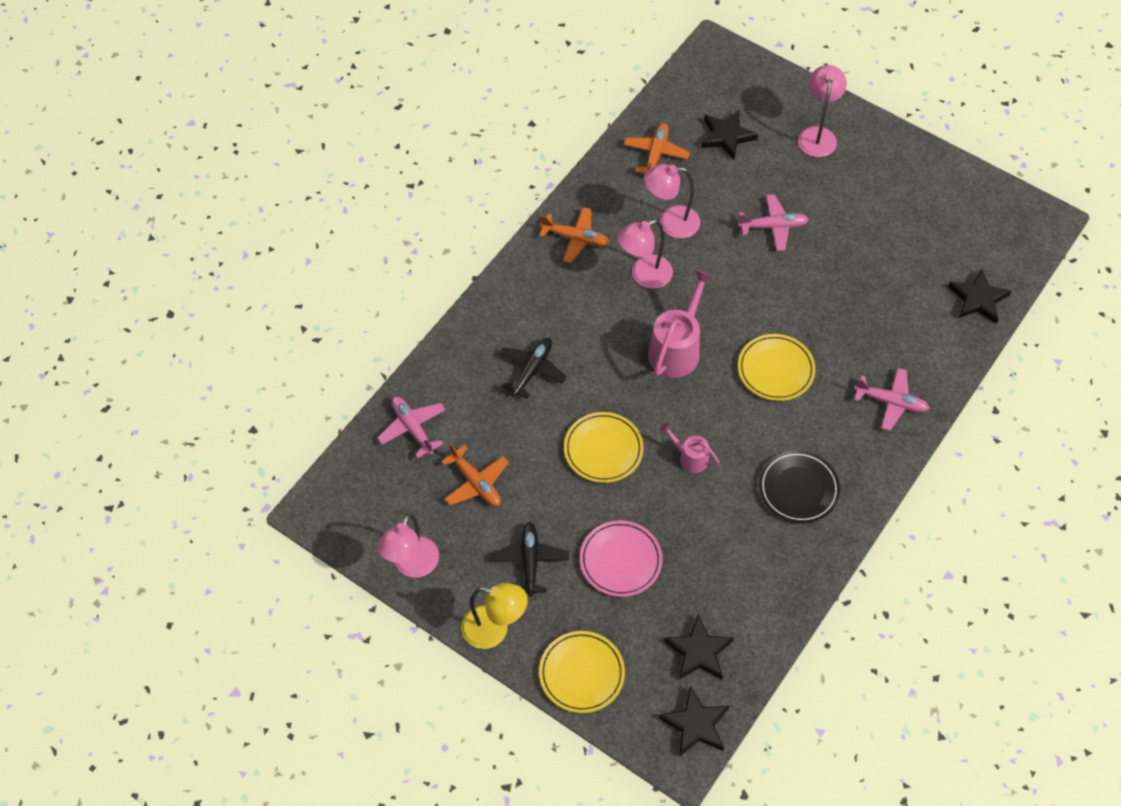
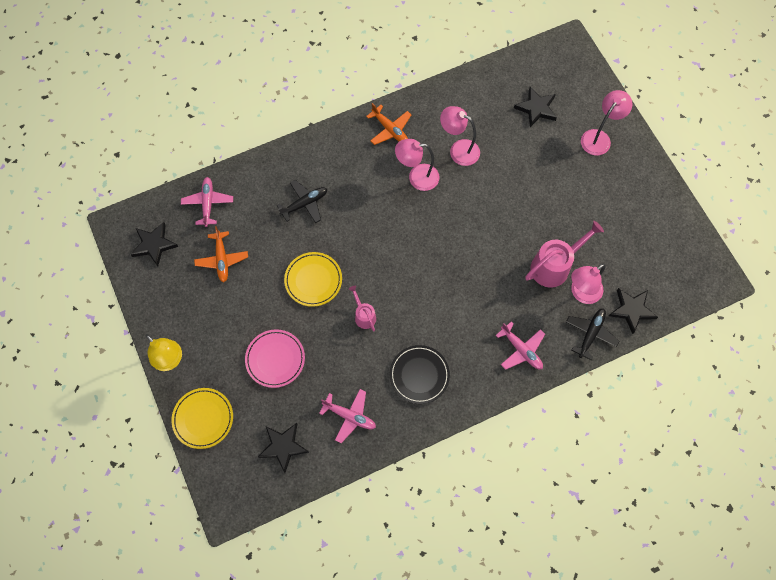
camera: 30 degrees right, 10 degrees up
(412, 566) = (149, 292): pink lamp -> pink lamp (581, 293)
(530, 561) = (220, 328): black plane -> black plane (590, 333)
(656, 154) = (481, 97): orange plane -> none
(677, 349) = (404, 238): pink watering can -> pink watering can (554, 266)
(695, 724) = (249, 493): black star -> black star (154, 245)
(773, 226) = (525, 187): pink plane -> pink plane (350, 416)
(775, 370) = (459, 286): yellow plate -> none

